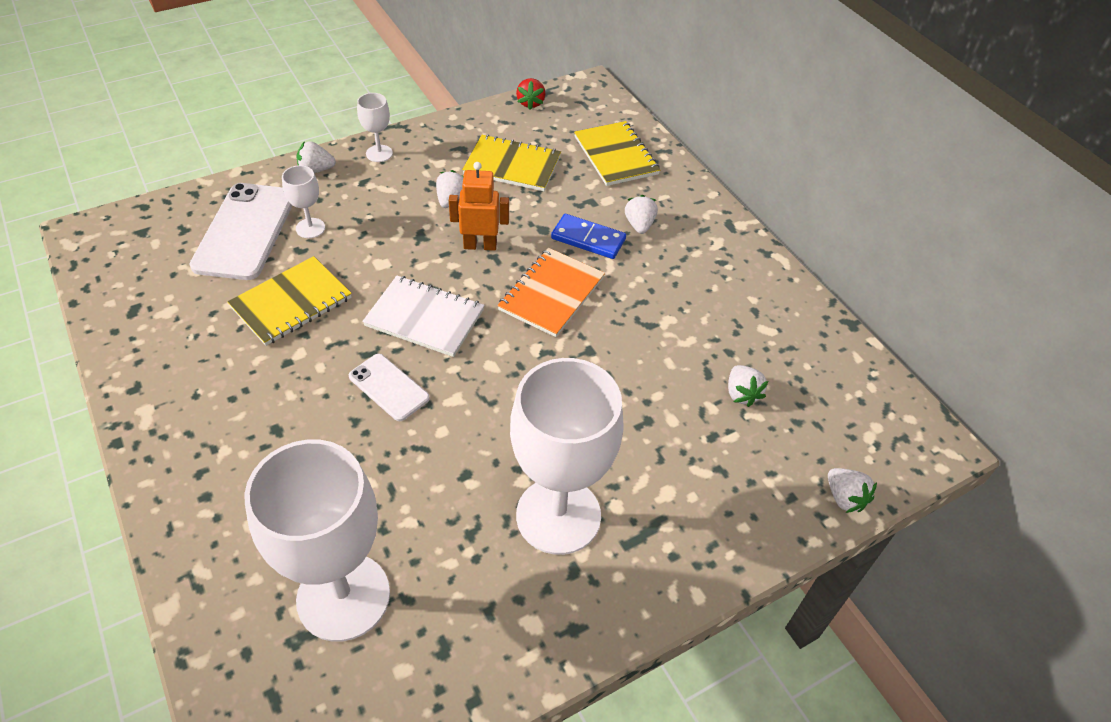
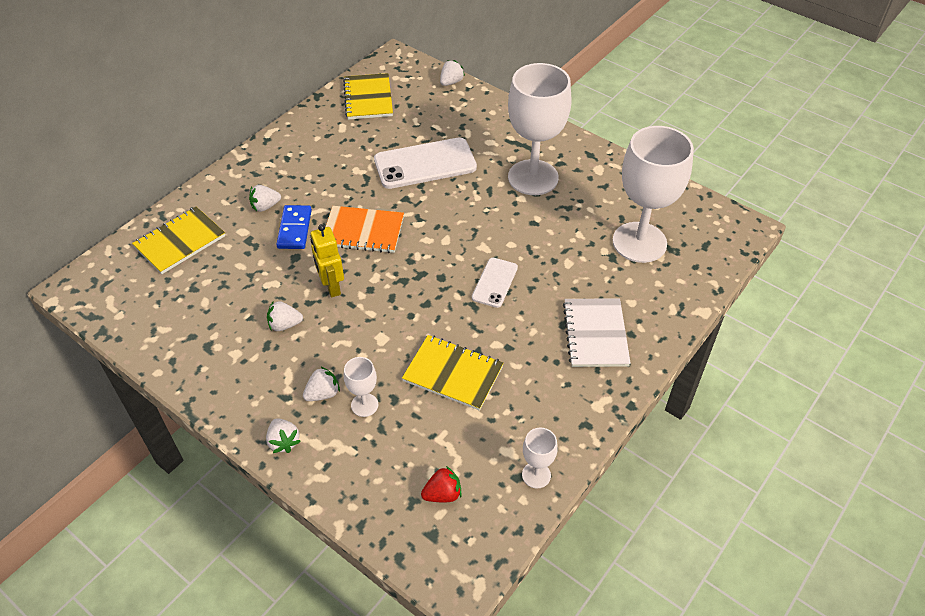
camera: 110 degrees left, 0 degrees up
(245, 231) = (391, 451): white phone -> white phone (425, 164)
(379, 153) = (239, 404): white goblet -> white goblet (536, 475)
(424, 318) = (424, 289): white notebook -> white notebook (595, 334)
(480, 245) = (331, 287): orange robot -> yellow robot
(512, 165) = (220, 302): yellow notebook -> yellow notebook (368, 98)
(530, 103) = (115, 321): red strawberry -> red strawberry (442, 494)
(741, 394) = (402, 128): white strawberry -> white strawberry (323, 393)

